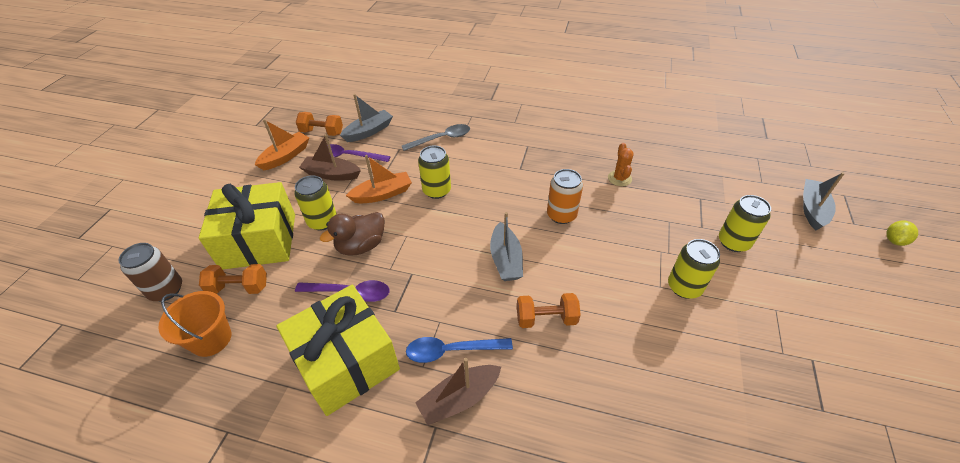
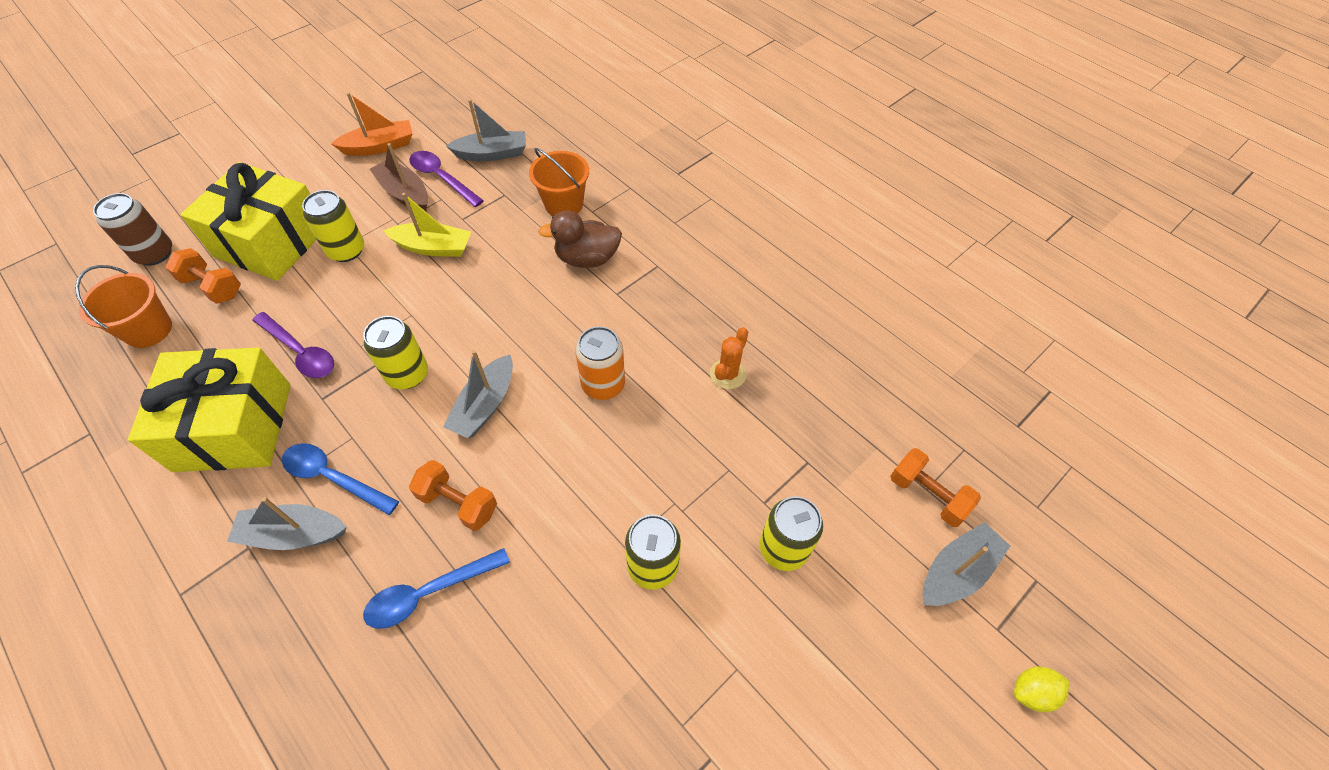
camera: 30 degrees right, 10 degrees up
(322, 132) = (442, 131): orange dumbbell -> orange dumbbell (927, 495)
(361, 246) = (357, 302): brown duck -> brown duck (587, 258)
(382, 194) = (433, 247): orange boat -> yellow boat
(436, 190) = (494, 273): yellow can -> yellow can (407, 374)
(441, 139) = (564, 204): grey spoon -> orange bucket
(459, 398) = (294, 534): brown boat -> grey boat
(582, 376) = (429, 593): none -> blue spoon

